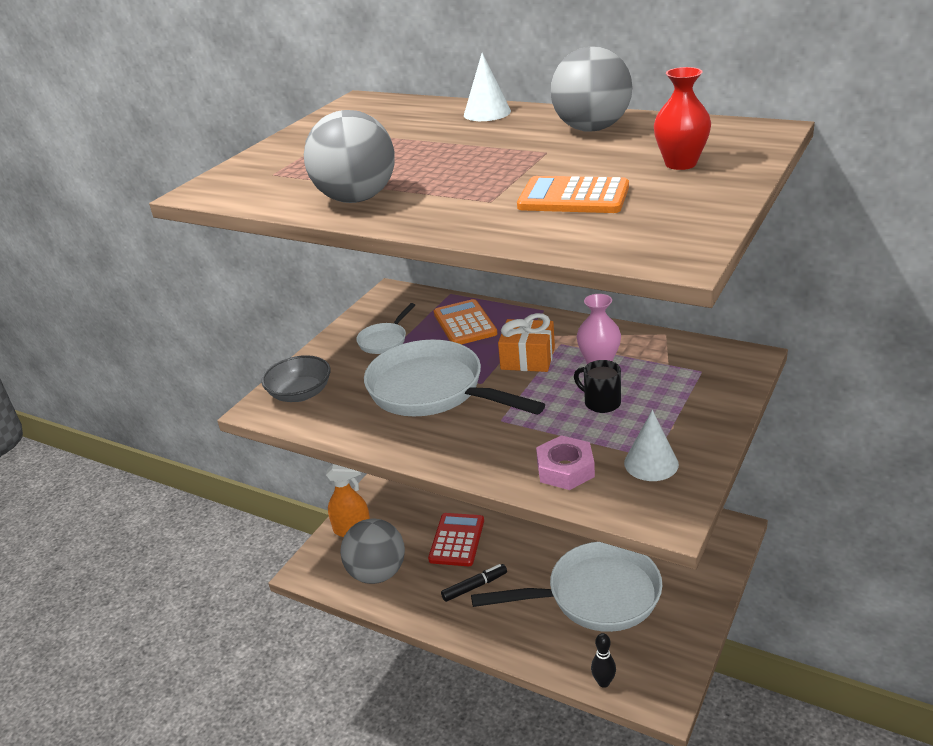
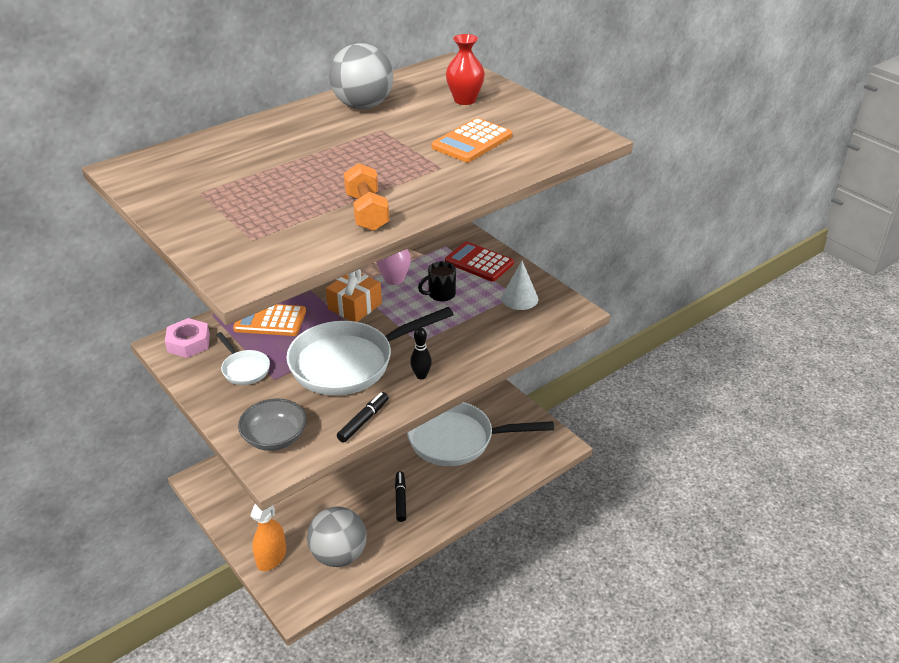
camera: 70 degrees left, 5 degrees up
(350, 433) = (363, 421): none -> black marker
(357, 199) = (367, 212): grey ball -> orange dumbbell
(457, 540) = (343, 493): red calculator -> red calculator (479, 262)
(487, 113) = (264, 128): white cone -> none
(565, 469) = (497, 332): pink nut -> pink nut (188, 343)
(595, 596) = (457, 440): white pan -> white pan turned 105 degrees counterclockwise
(603, 682) = (530, 465): black bowling pin -> black bowling pin (421, 376)

